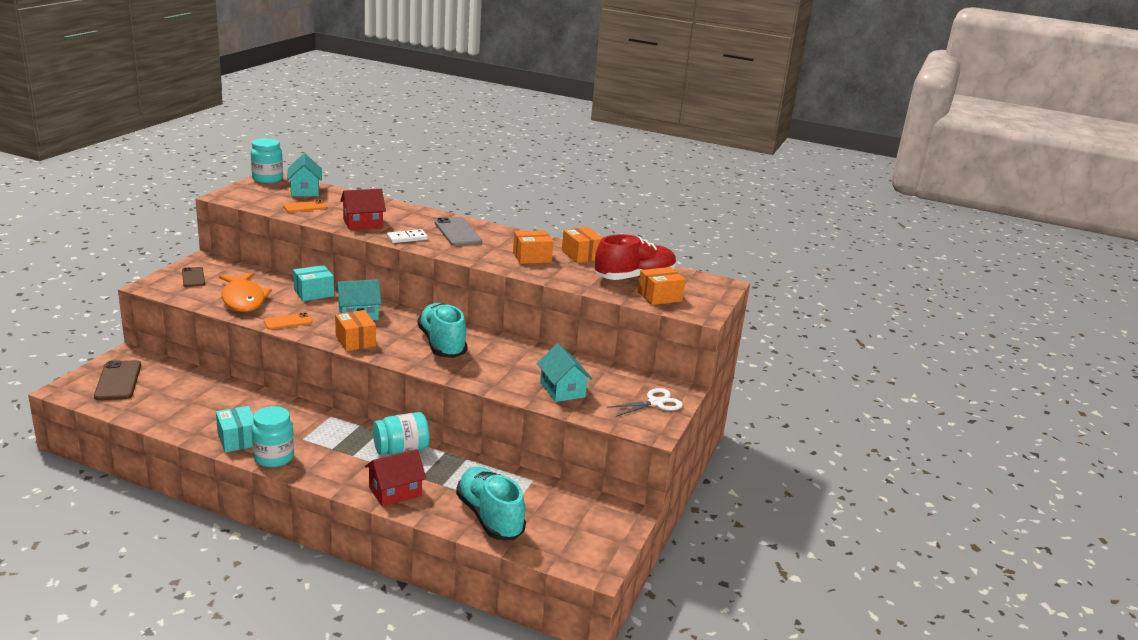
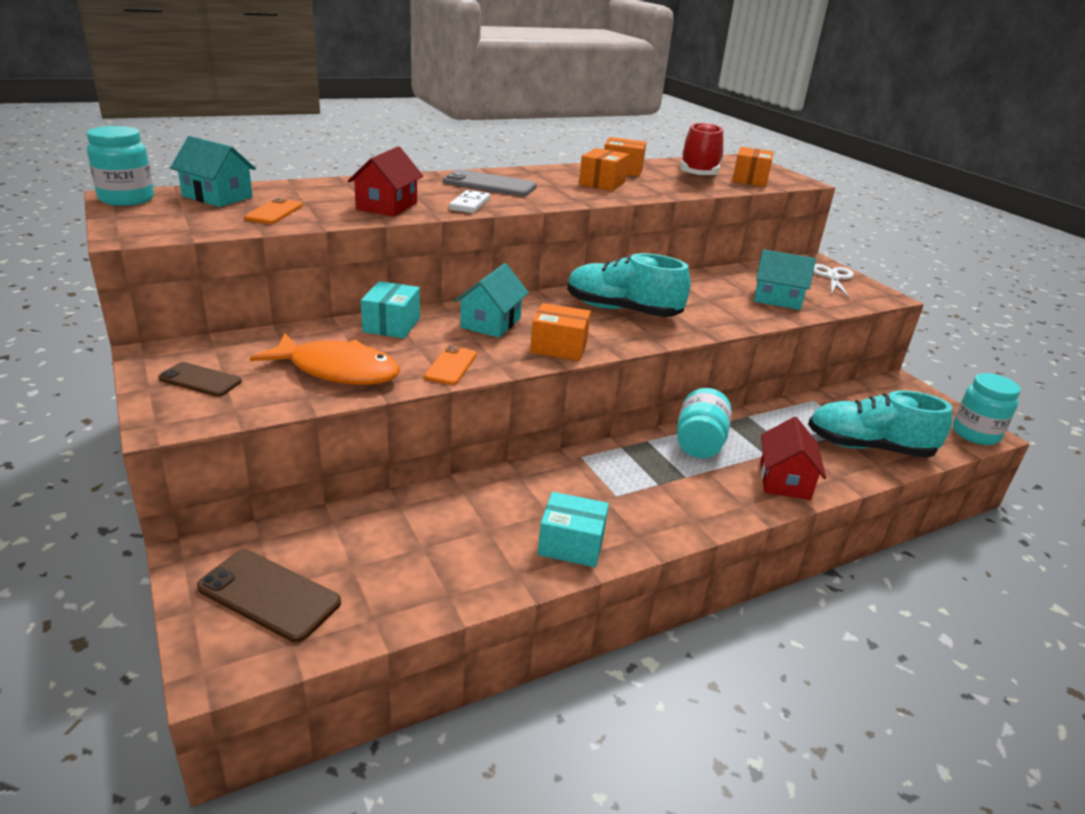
camera: 50 degrees left, 5 degrees up
(274, 457) = (643, 533): turquoise jar -> turquoise jar (975, 434)

